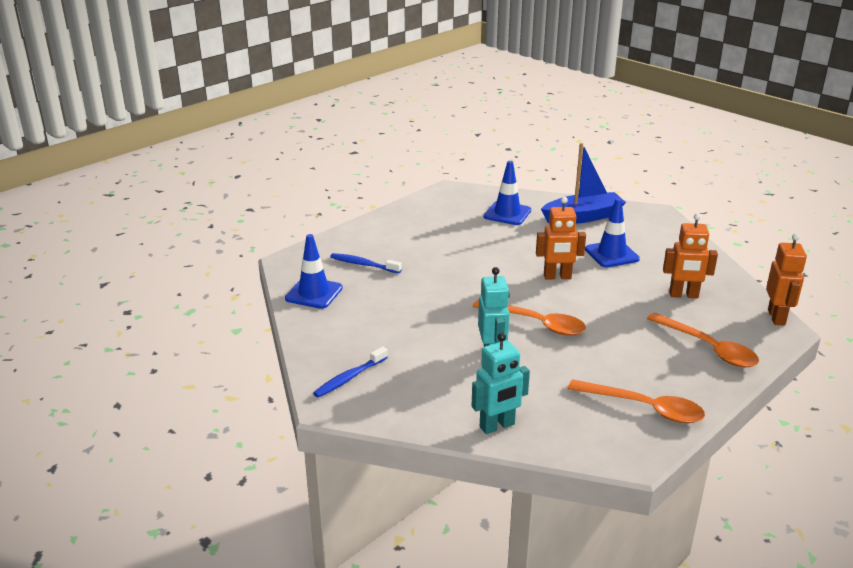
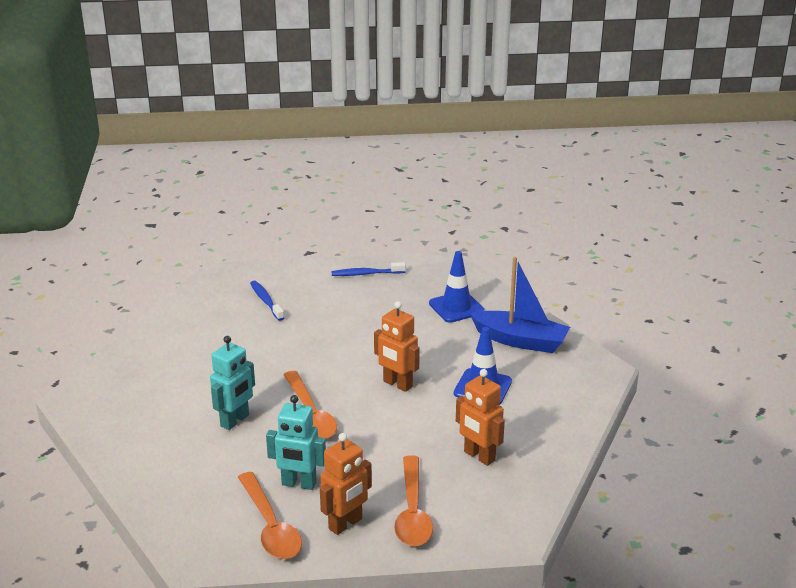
camera: 40 degrees right, 0 degrees up
(314, 293) = (195, 308): blue traffic cone -> none
(349, 378) = (115, 385): blue toothbrush -> blue toothbrush (366, 274)
(497, 426) = (147, 475): turquoise robot -> turquoise robot (299, 484)
(776, 317) = (529, 522): orange robot -> orange robot (346, 524)

